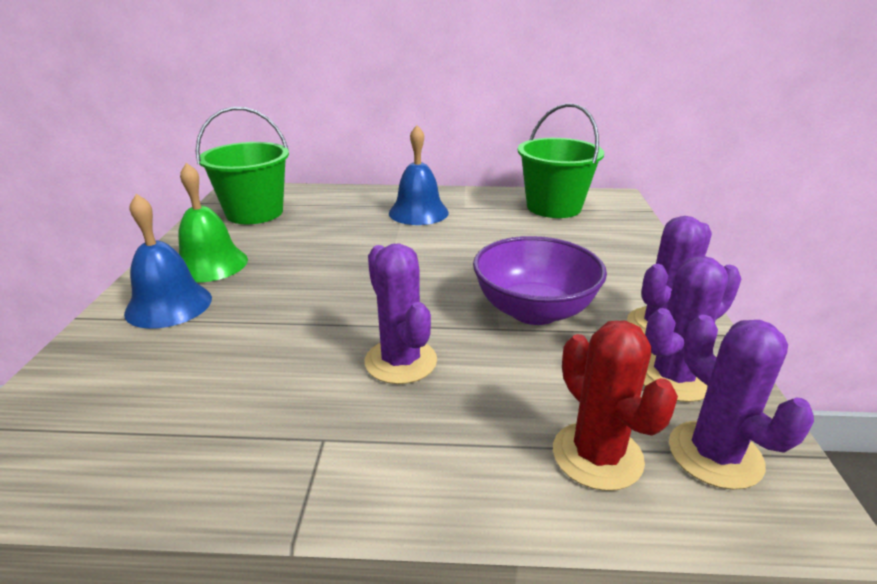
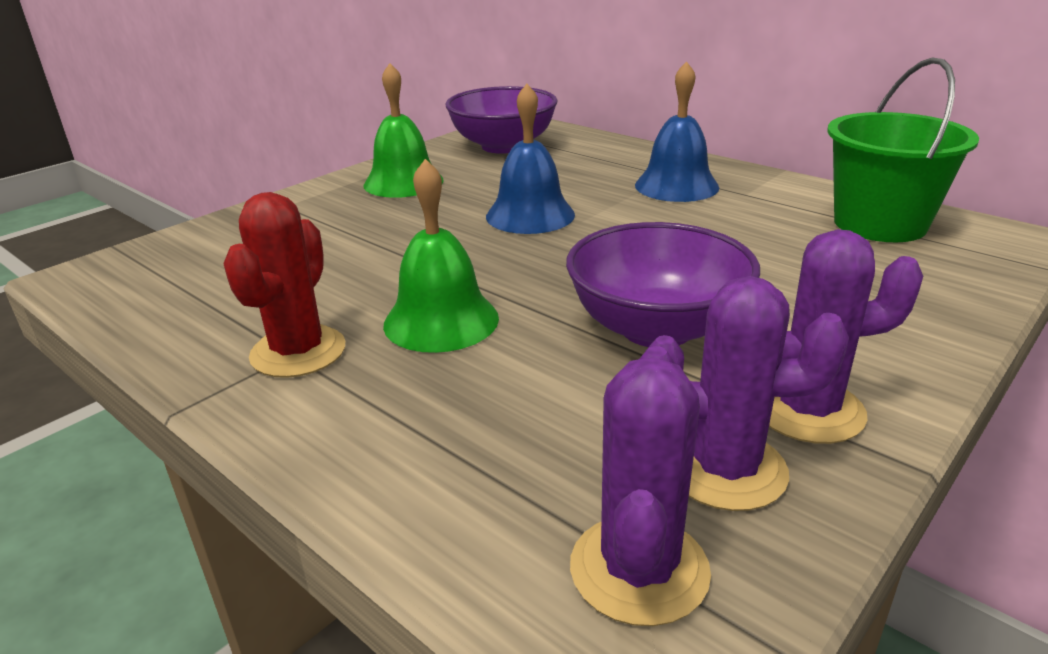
camera: 40 degrees right, 0 degrees up
(169, 305) = (329, 206): blue bell -> blue bell (530, 215)
(254, 213) = (503, 146): green bucket -> purple bowl
(400, 361) = (441, 321): purple cactus -> green bell
(597, 455) = (498, 492): red cactus -> red cactus (298, 352)

